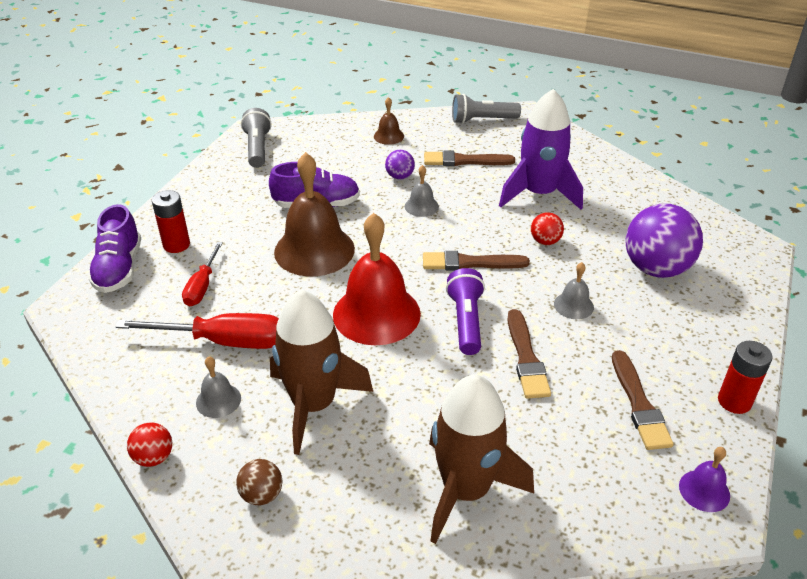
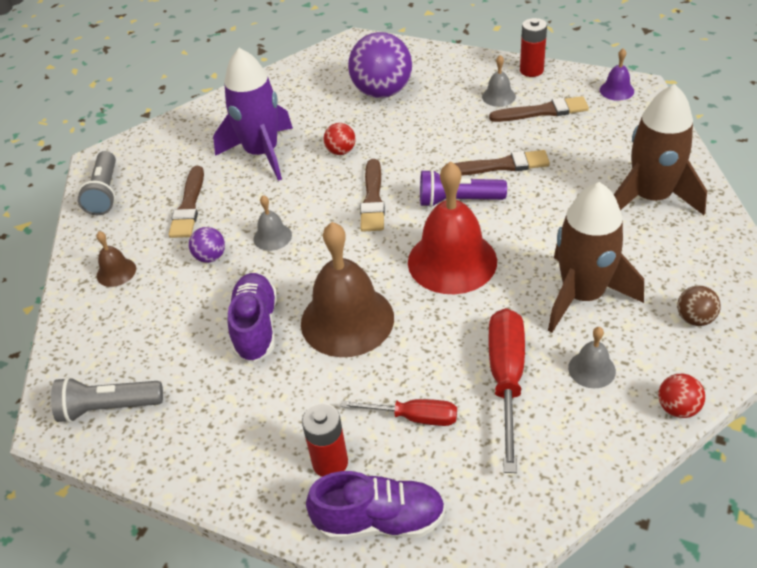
camera: 85 degrees left, 5 degrees up
(573, 305) = (432, 138): grey bell -> grey bell (498, 96)

